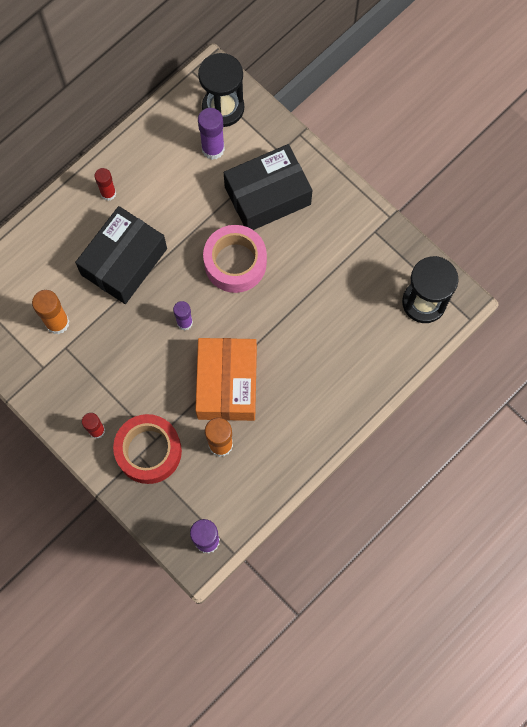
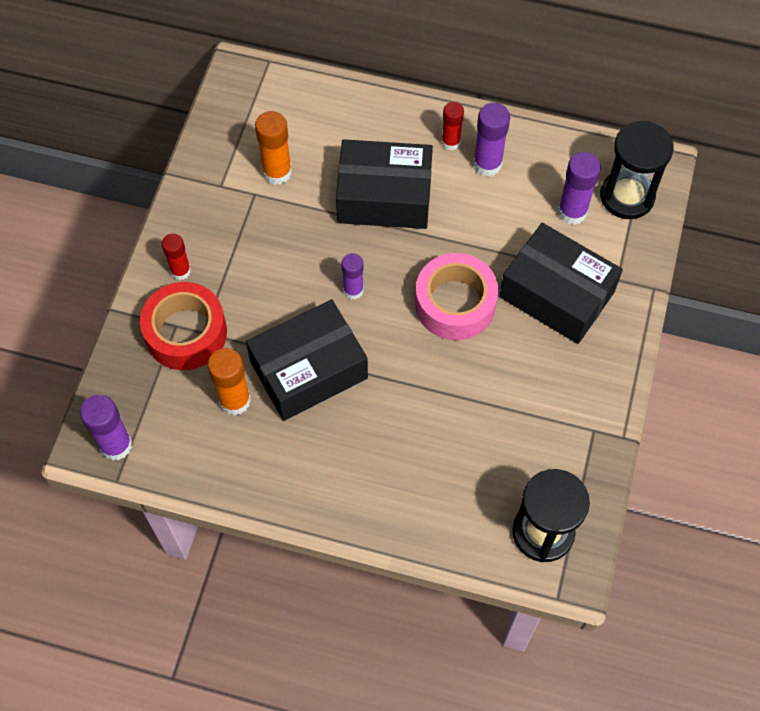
camera: 60 degrees right, 10 degrees down
(141, 180) = (487, 164): none -> purple glue stick
(227, 384) = (309, 370): orange box -> black box

